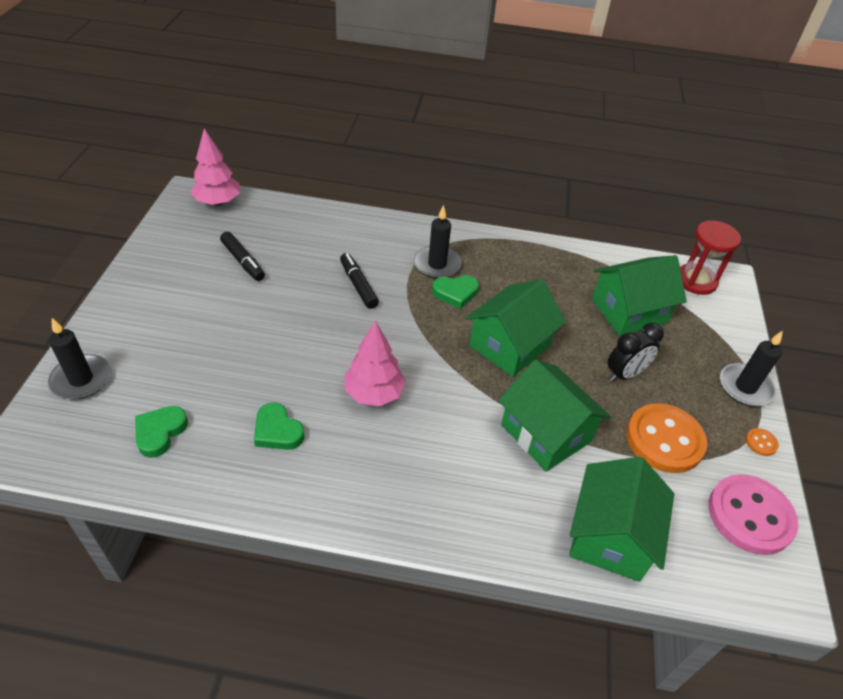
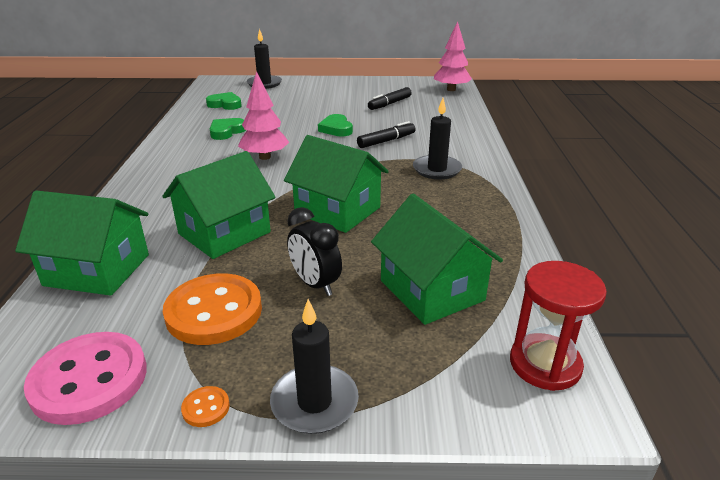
camera: 85 degrees right, 15 degrees down
(455, 293) = (400, 180): green heart -> green heart (336, 129)

